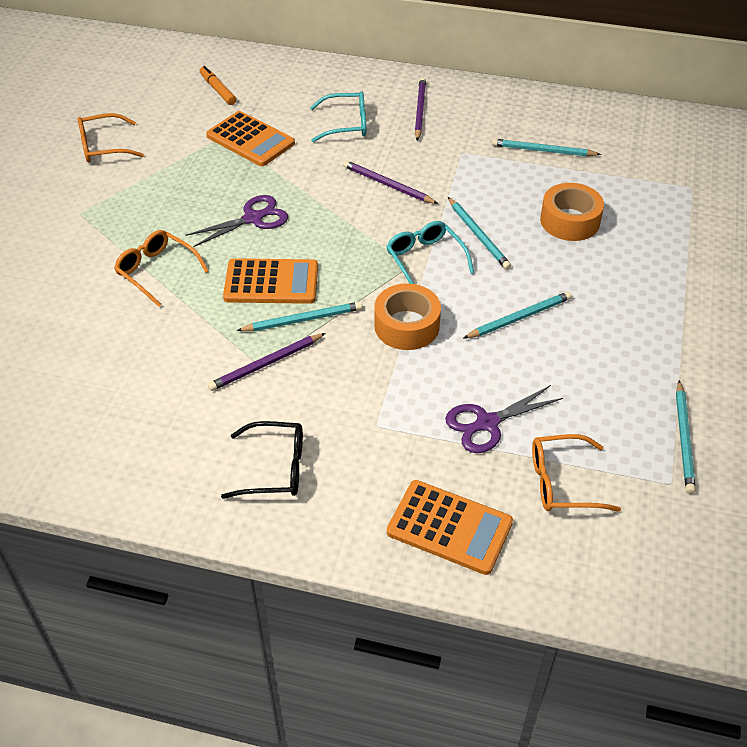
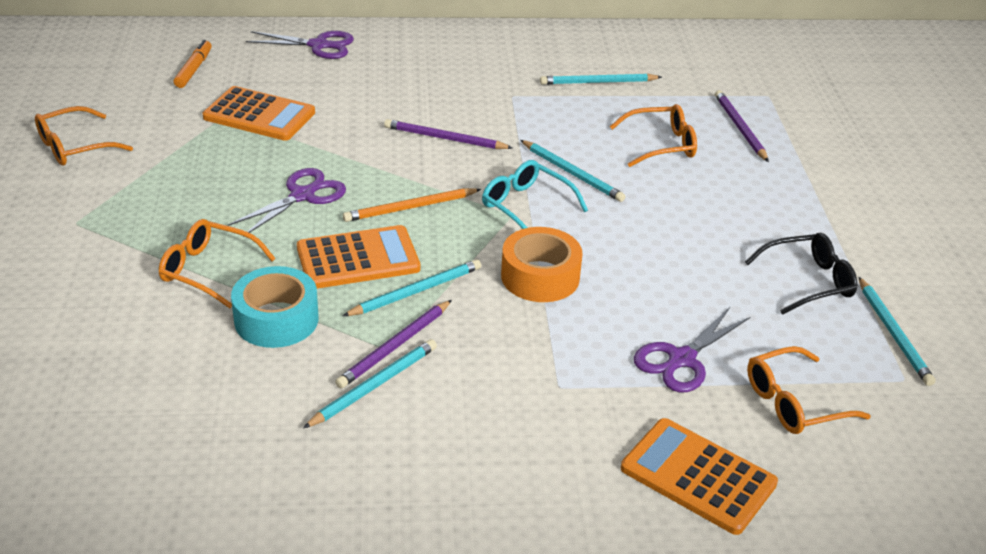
camera: 20 degrees left, 10 degrees down
(189, 323) = (276, 319): none -> turquoise tape
(218, 90) = (194, 69): orange marker -> orange marker turned 60 degrees clockwise
(276, 468) = (463, 457): black glasses -> black glasses (809, 281)
(324, 81) = (318, 45): none -> purple scissors
(331, 244) = (410, 208): none -> orange pencil
(347, 124) = (367, 85): turquoise glasses -> none
(419, 110) = (443, 61): purple pencil -> purple pencil (739, 128)
(449, 527) = (698, 476): orange calculator -> orange calculator turned 150 degrees counterclockwise
(519, 317) = (660, 247): turquoise pencil -> turquoise pencil (374, 386)
(570, 221) = (662, 145): orange tape -> orange glasses

